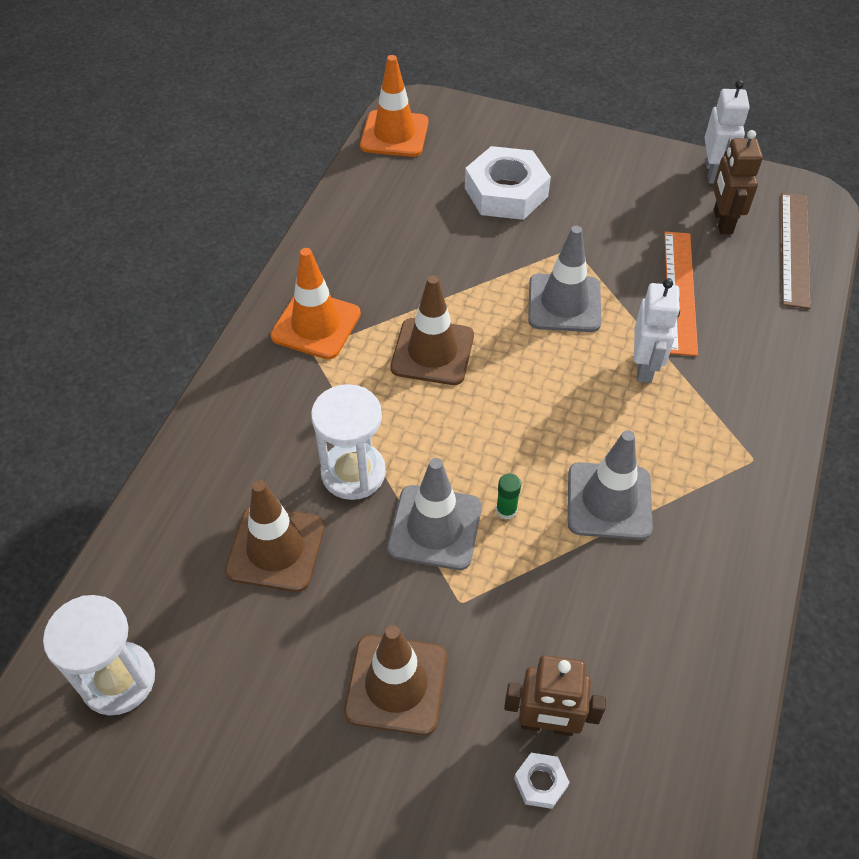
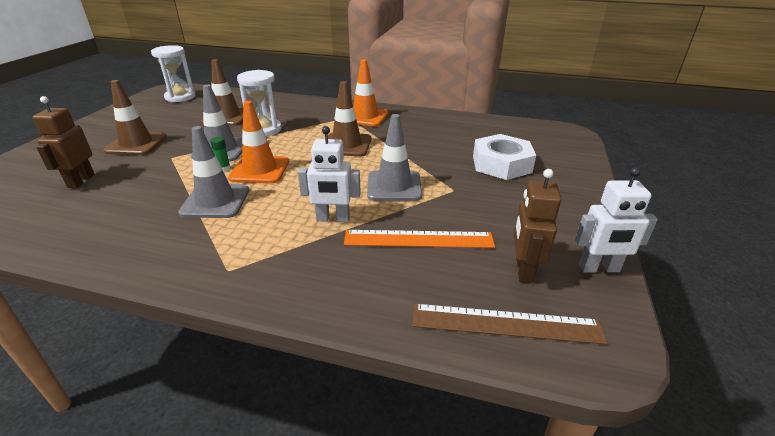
camera: 85 degrees right, 20 degrees down
(394, 134) = (536, 128): orange traffic cone -> orange traffic cone (260, 170)
(540, 782) = (51, 179): white nut -> none
(722, 221) = (523, 270): brown robot -> brown robot turned 75 degrees counterclockwise

